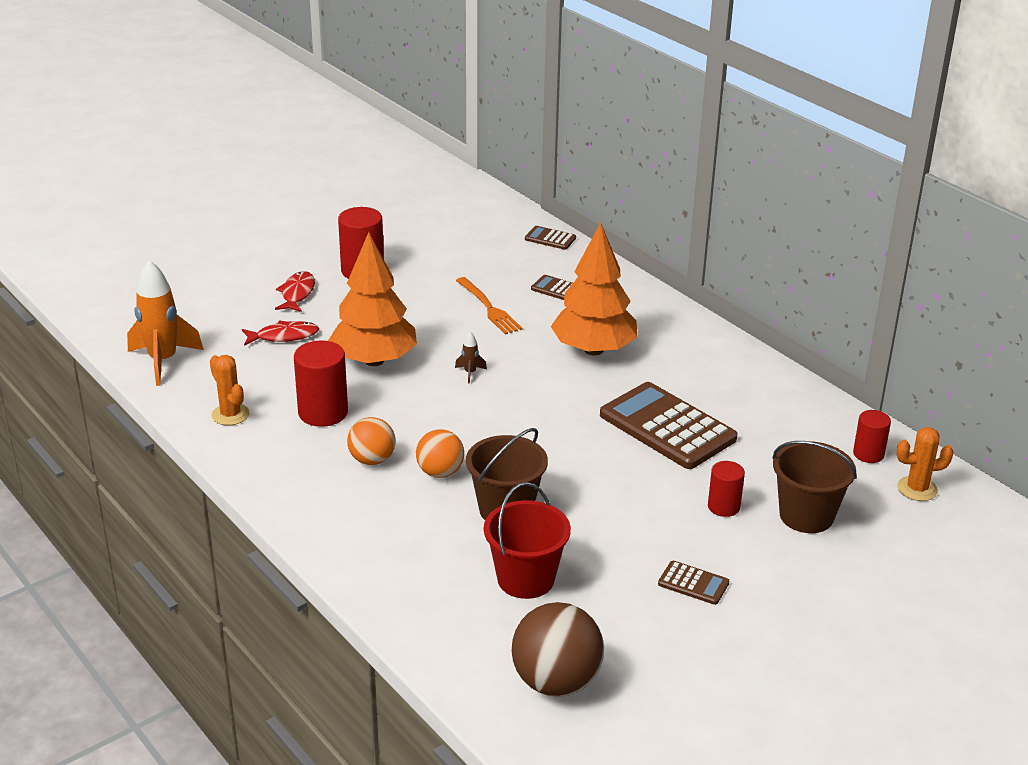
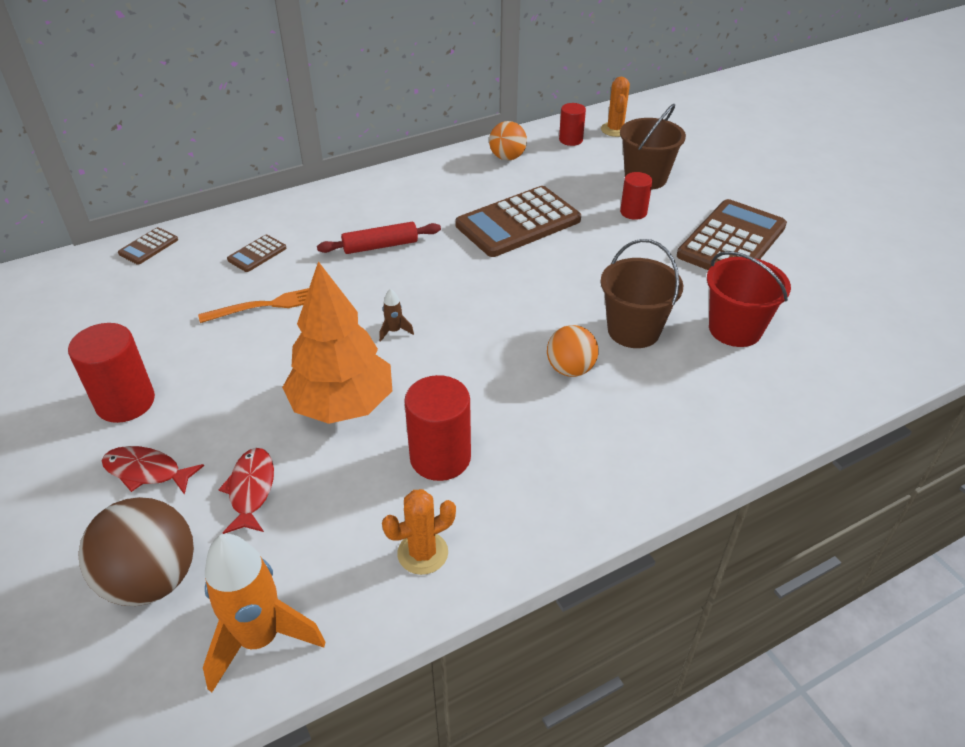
camera: 80 degrees left, 10 degrees up
(372, 460) = (542, 420): orange ball -> orange ball (507, 157)
(556, 682) = (865, 327): brown ball -> brown ball (152, 579)
(593, 350) = (380, 246): orange tree -> red rolling pin
(693, 583) = (731, 241): brown calculator -> brown calculator, size x2.24

